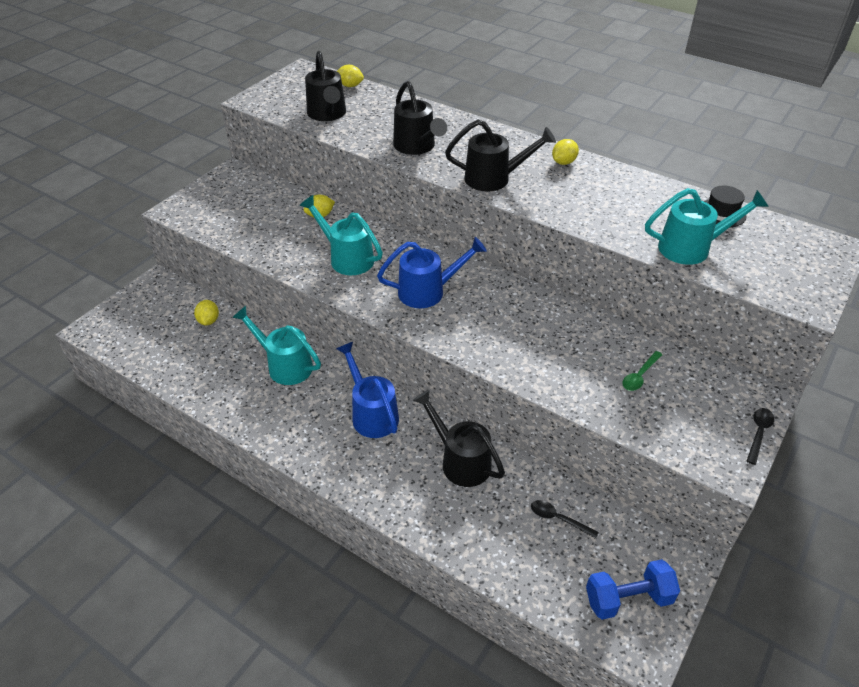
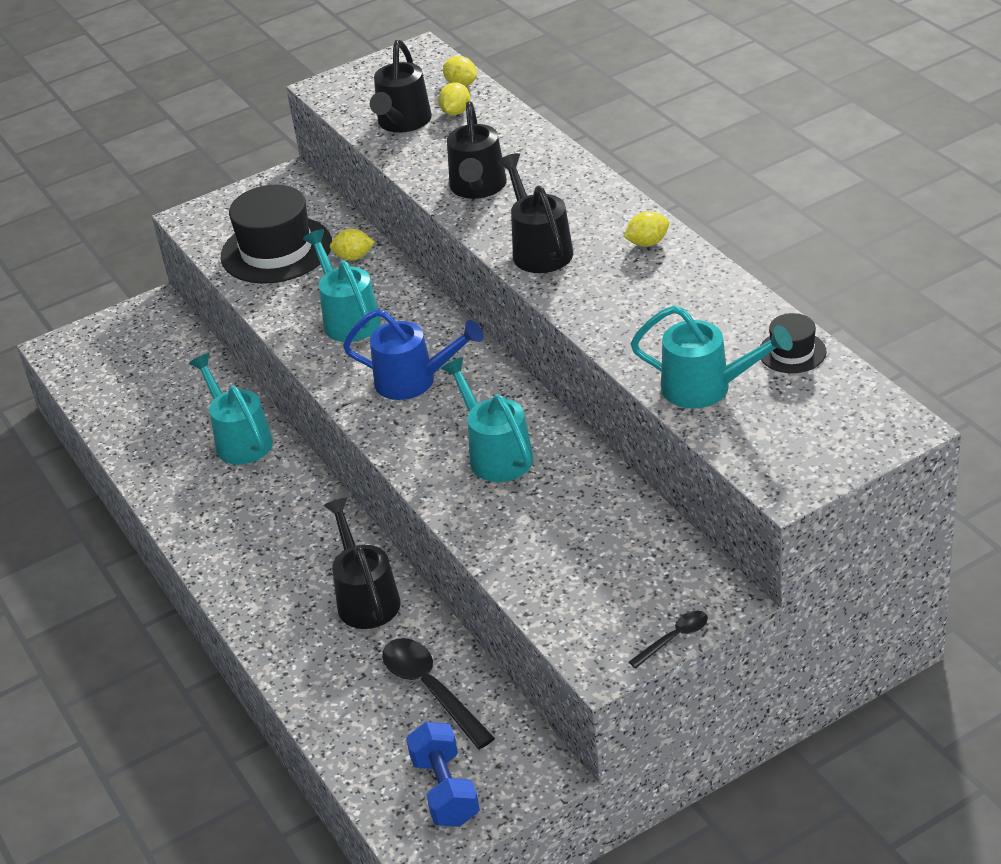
camera: 30 degrees right, 5 degrees down
(208, 321) = (186, 367): yellow lemon -> yellow lemon (456, 112)
(258, 221) = (276, 250): none -> black hat
(371, 413) = (301, 519): blue watering can -> none
(494, 178) = (539, 249): black watering can -> black watering can turned 135 degrees counterclockwise
(527, 330) = (495, 454): none -> turquoise watering can
(558, 519) = (430, 689): black spoon -> black spoon, size x1.85
(628, 599) = (445, 790): blue dumbbell -> blue dumbbell turned 60 degrees clockwise
(639, 376) = (587, 539): green spoon -> none

